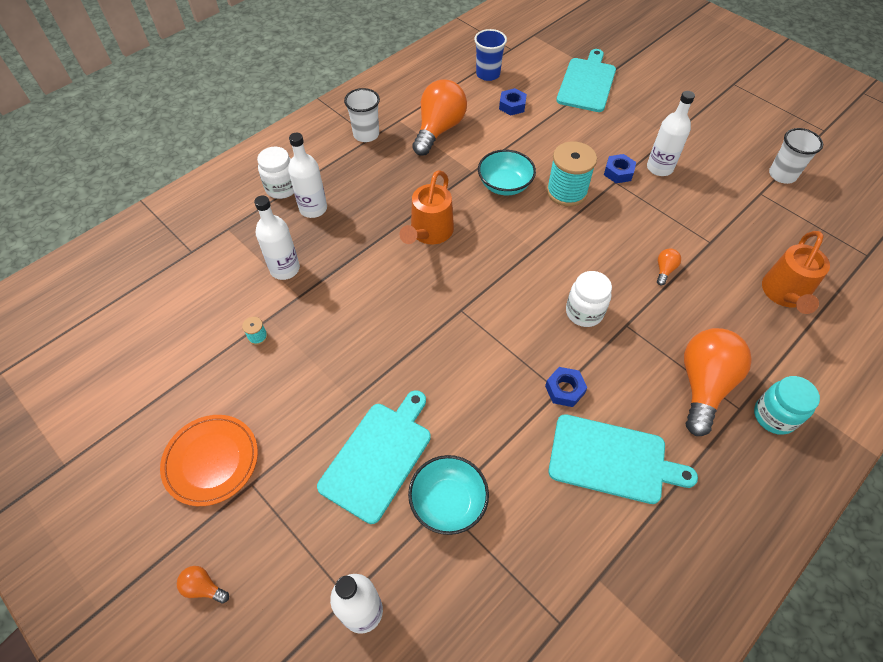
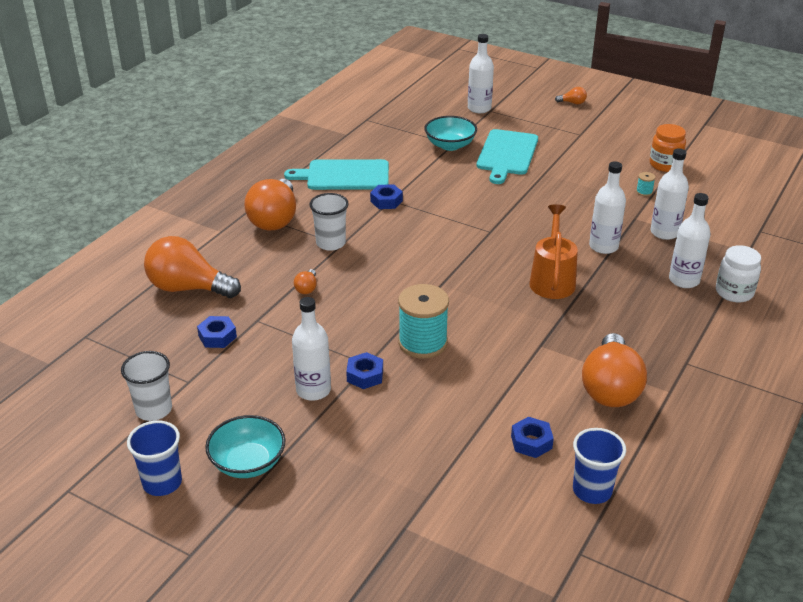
camera: 165 degrees right, 20 degrees down
(194, 382) = (665, 165): none -> orange jar
(211, 461) = (614, 138): orange plate -> none
(357, 263) = (603, 246): none -> white bottle
(366, 134) = (695, 365): white cup -> white cup (331, 243)
(504, 185) = (496, 337): turquoise bowl -> turquoise bowl (248, 463)
(584, 312) = (380, 246): white jar -> none
(587, 83) = (432, 505): turquoise cutting board -> none
(744, 231) = (217, 336): none -> blue nut
(761, 124) = (162, 483): none -> blue cup
(774, 416) = (220, 212): turquoise jar -> none
(784, 295) = (188, 288): orange watering can -> orange light bulb

